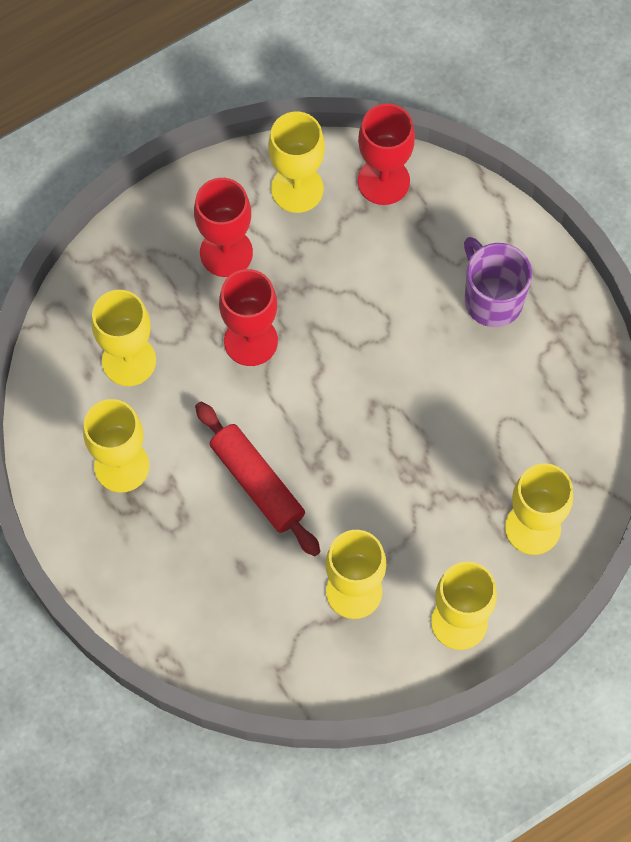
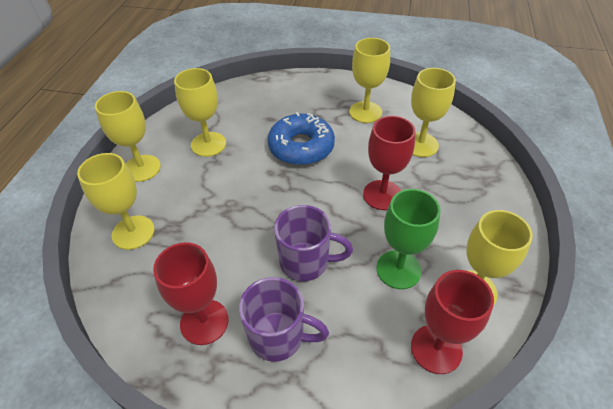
camera: 135 degrees right, 20 degrees down
(226, 252) = (453, 222): red goblet -> red goblet (204, 322)
(257, 483) = (301, 147): red rolling pin -> blue donut
(332, 260) = (398, 269): none -> green goblet
(403, 341) = (306, 262): none -> purple mug

